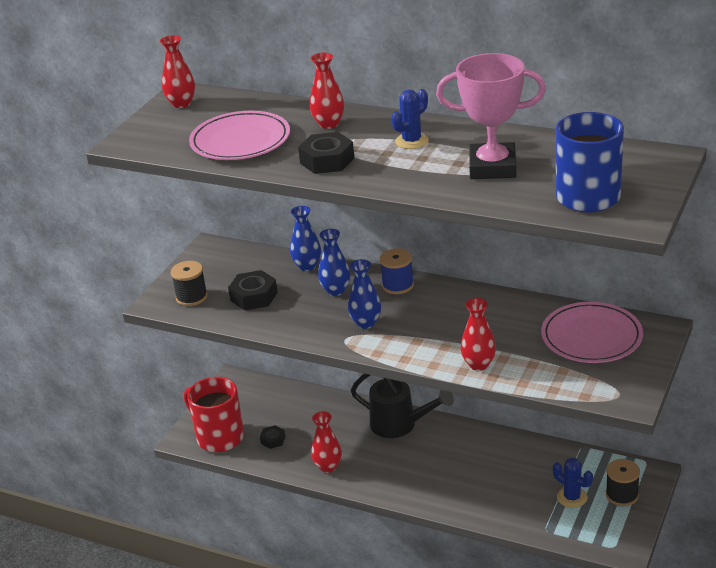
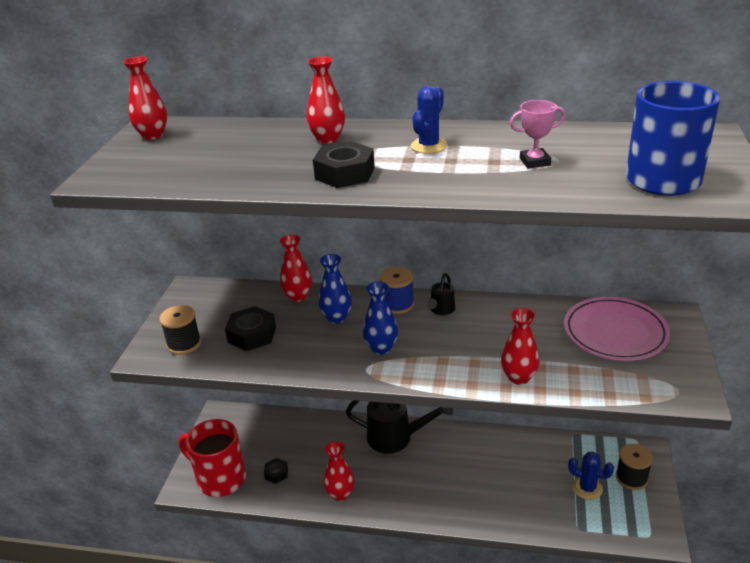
camera: 15 degrees left, 0 degrees up
(240, 141) = (234, 164): pink plate -> none
(307, 266) = (298, 296): blue vase -> red vase
(436, 295) = (441, 310): none -> black watering can
(492, 167) = (535, 162): pink trophy -> pink trophy, size x0.48

